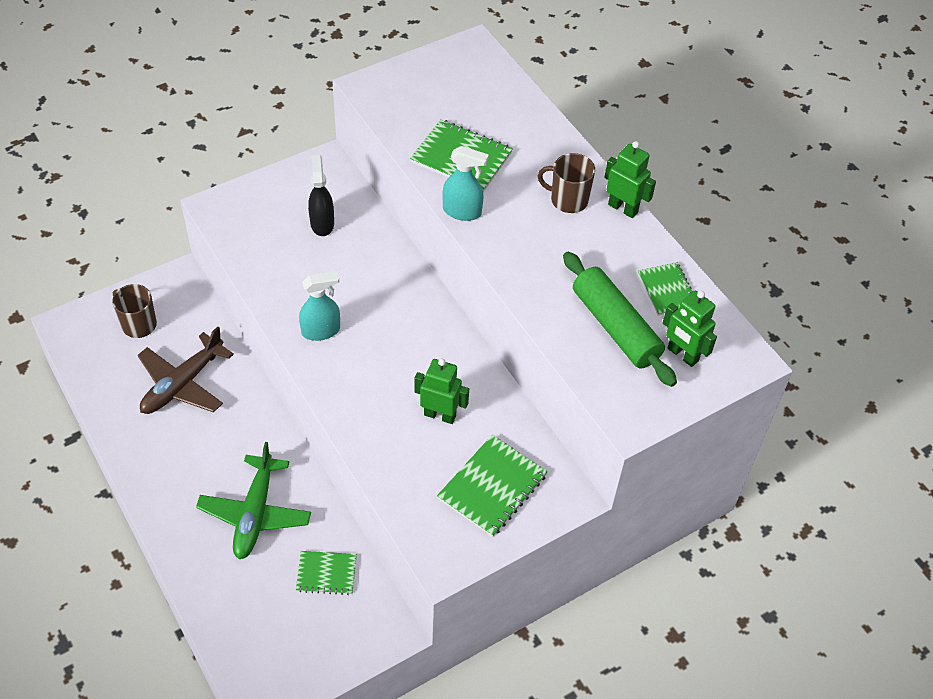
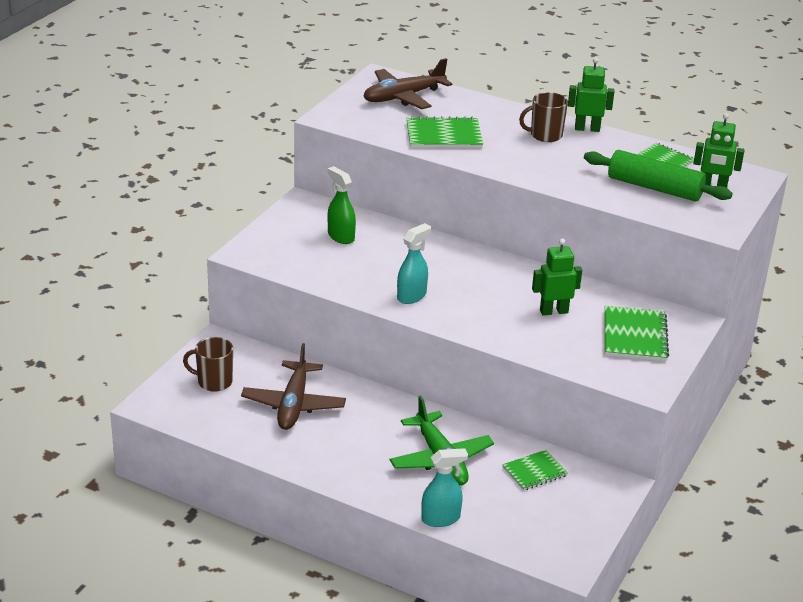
camera: 30 degrees left, 20 degrees down
(322, 223) = (340, 236): black spray bottle -> green spray bottle
(462, 211) = (479, 162): turquoise spray bottle -> turquoise spray bottle (441, 519)
(470, 86) = (403, 97): none -> brown plane

